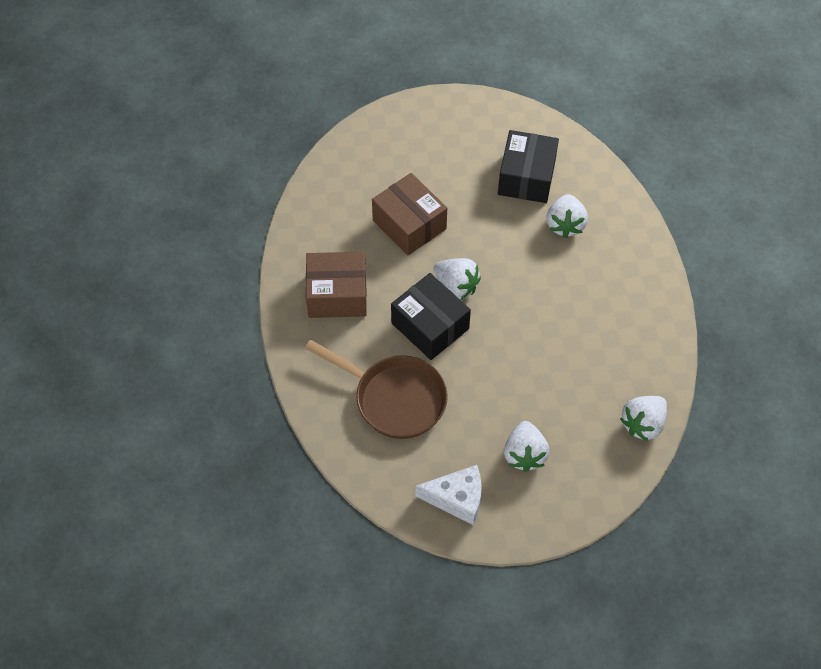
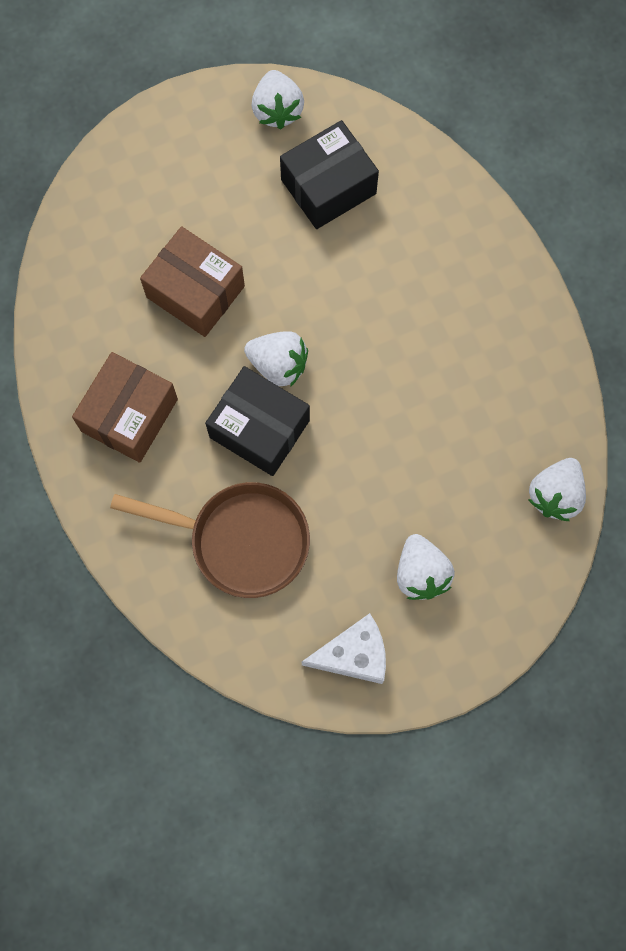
camera: 15 degrees left, 15 degrees up
(337, 295) = (129, 415): brown box -> brown box turned 45 degrees counterclockwise
(526, 177) = (328, 186): black box -> black box turned 60 degrees clockwise
(565, 224) = (394, 242): white strawberry -> white strawberry (277, 110)

